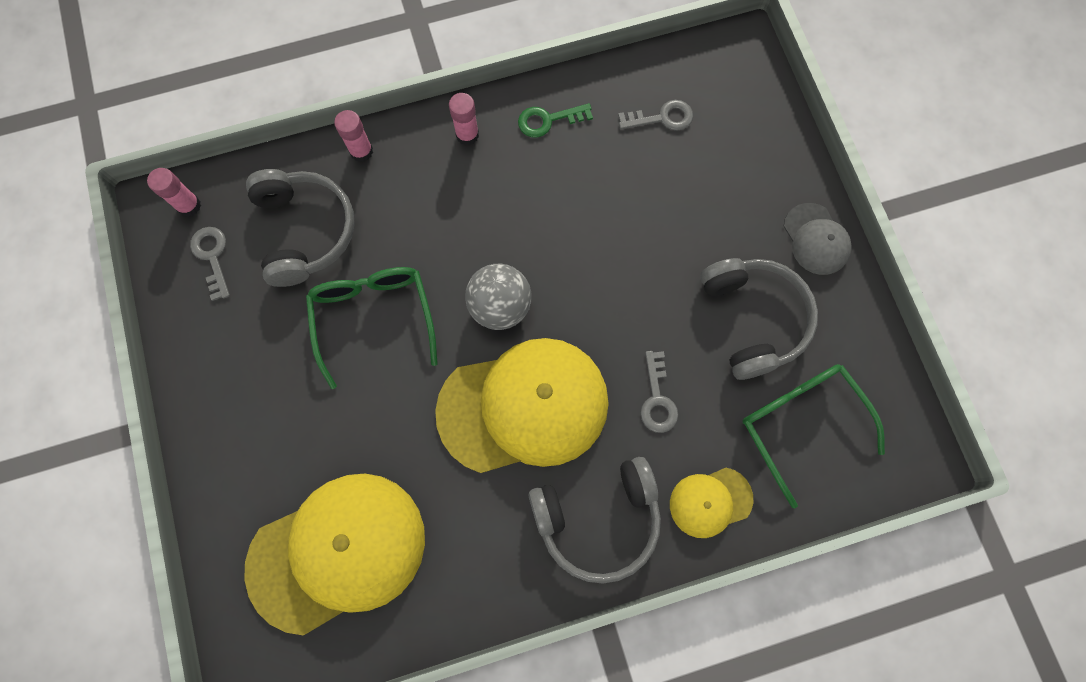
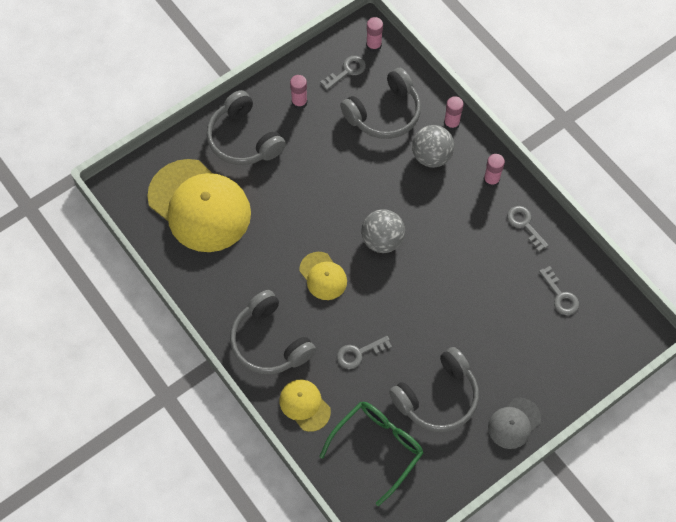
camera: 70 degrees right, 10 degrees down
(231, 342) = (299, 102): none -> pink glue stick
(254, 445) = (243, 139): none -> grey headphones
(374, 318) = (345, 172): green glasses -> none
(399, 195) = (431, 156): none -> grey ball
(523, 406) = (323, 276): yellow cap -> yellow cap, size x0.47
(548, 120) = (525, 225): green key -> grey key

